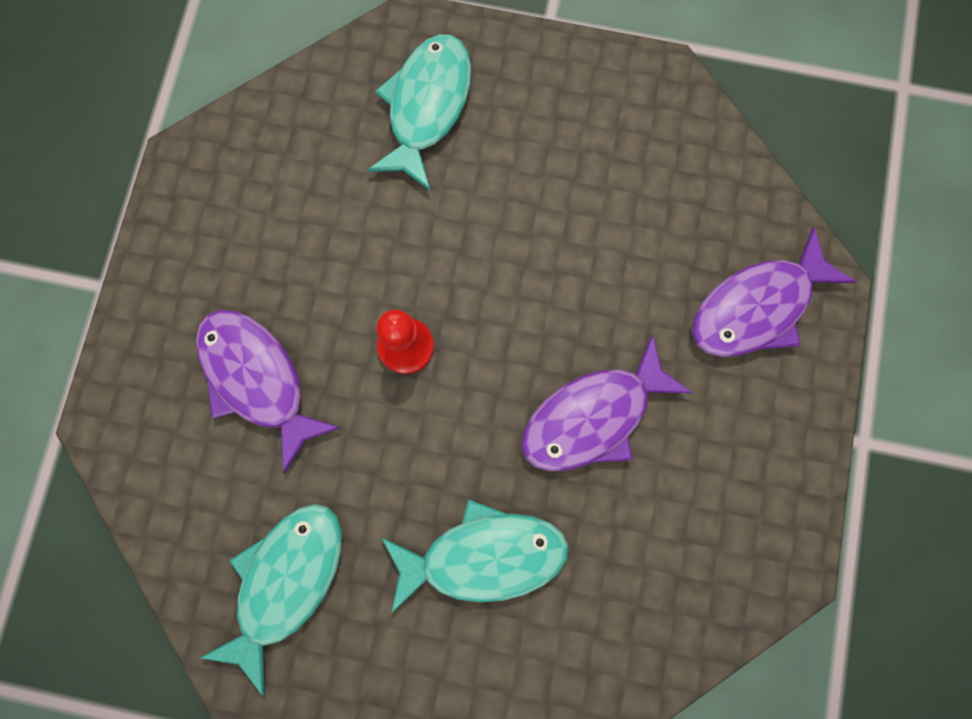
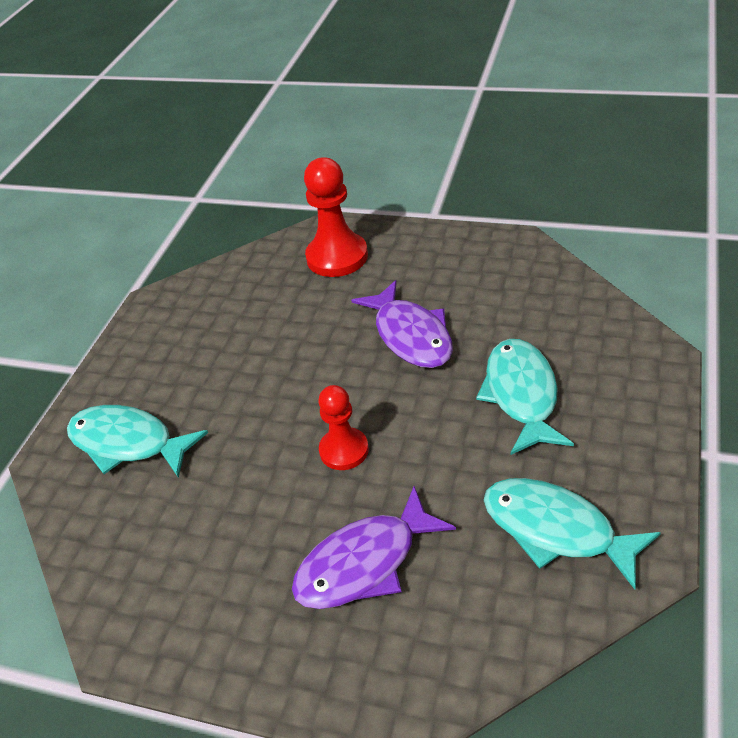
camera: 80 degrees left, 35 degrees down
(757, 307) = (337, 257): purple fish -> red pawn

